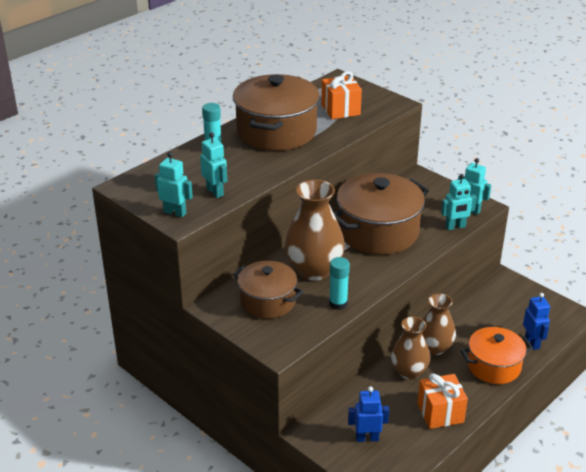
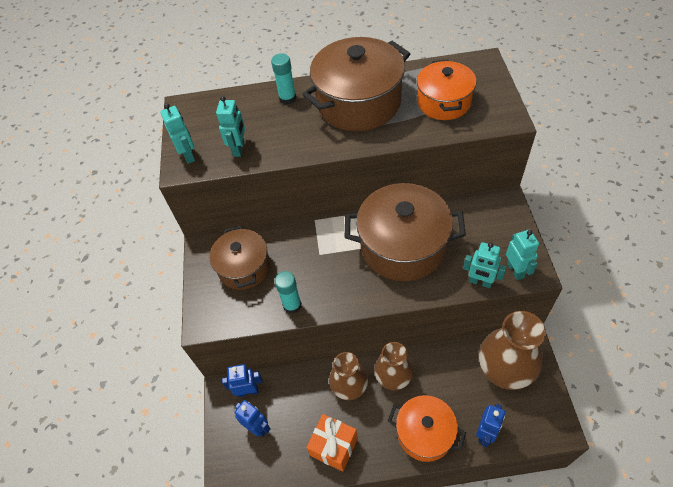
camera: 45 degrees right, 20 degrees up
(314, 270) = (309, 256): brown vase -> brown vase (504, 370)
(331, 421) = (248, 391): none -> blue robot
(340, 110) = (444, 102): orange gift -> orange pot

